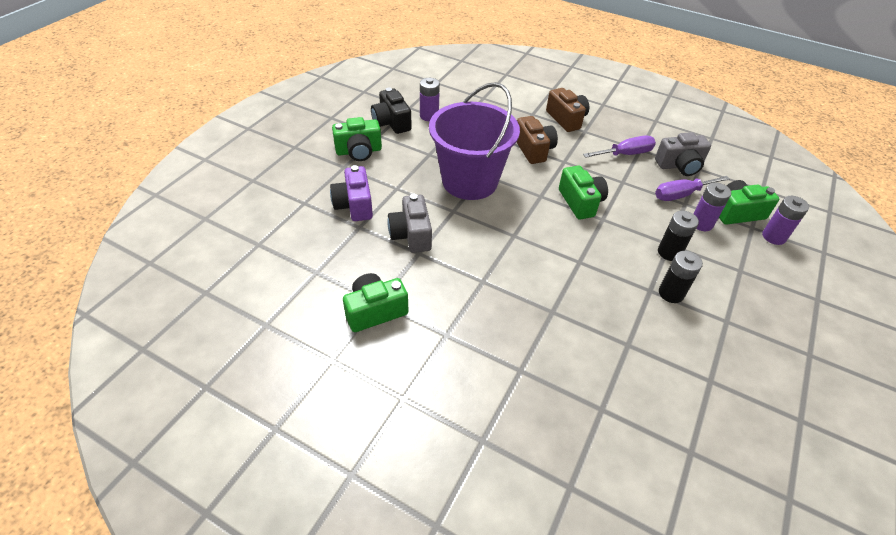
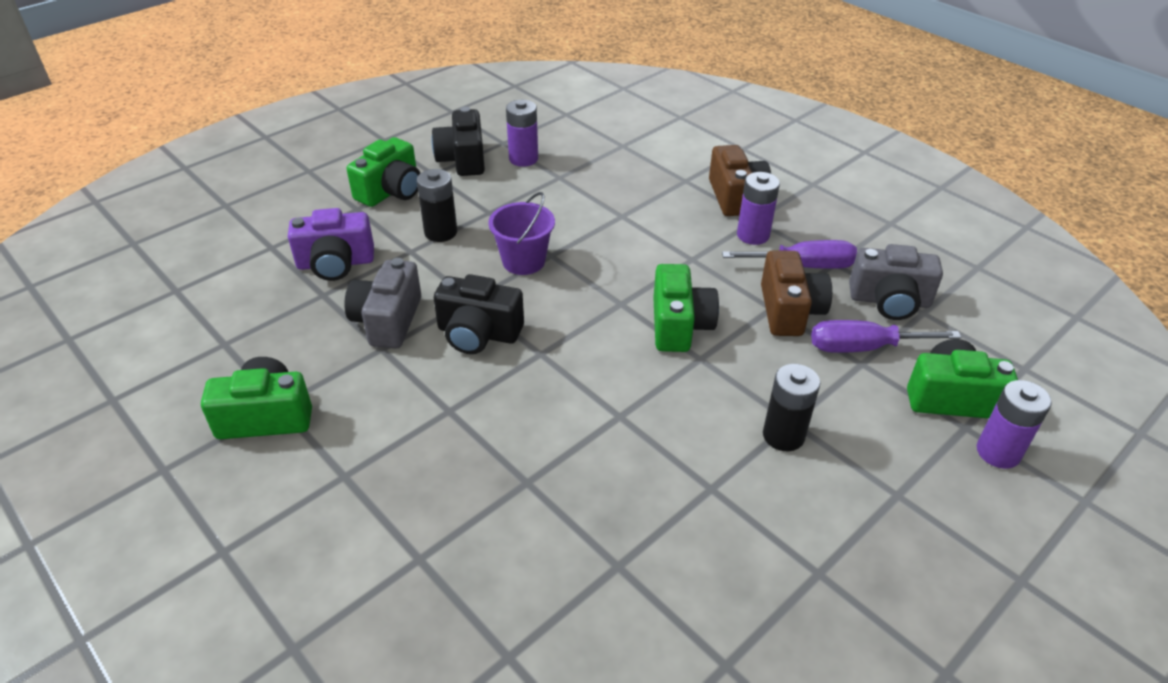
camera: 20 degrees right, 5 degrees down
(354, 205) = (335, 263): purple camera -> purple camera turned 105 degrees counterclockwise
(359, 151) = (391, 191): green camera -> green camera turned 60 degrees counterclockwise
(470, 181) = (523, 261): purple bucket -> purple bucket, size x0.48
(471, 231) = (478, 333): none -> black camera
(534, 150) = (653, 233): brown camera -> brown camera (789, 311)
(671, 293) = (744, 502): black battery -> black battery (440, 232)
(701, 223) = (871, 401): purple battery -> purple battery (753, 235)

